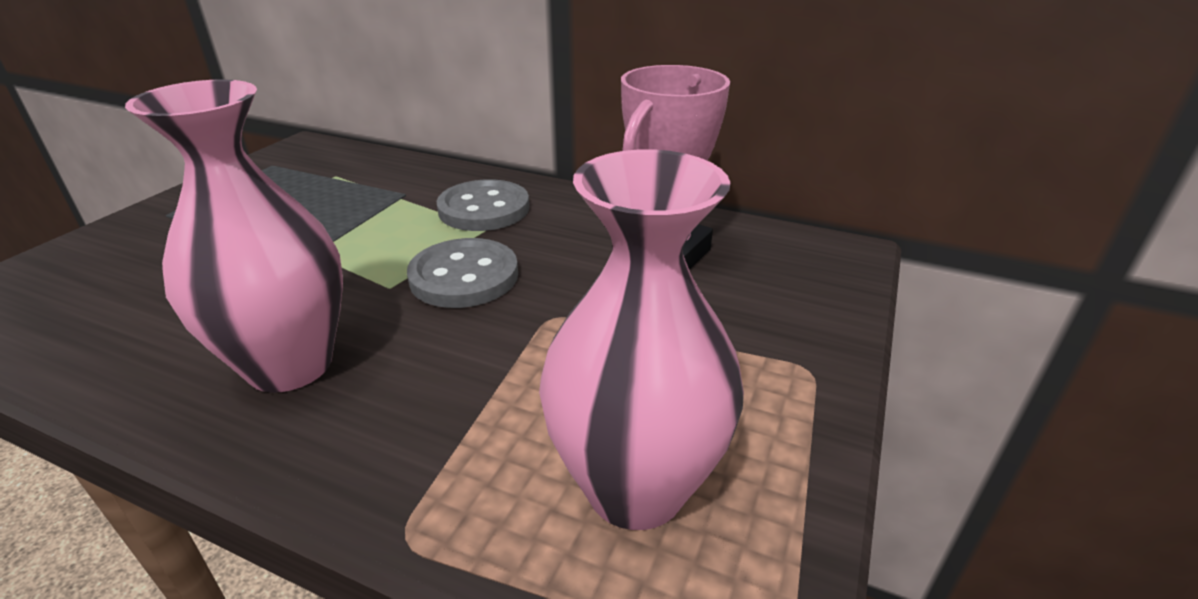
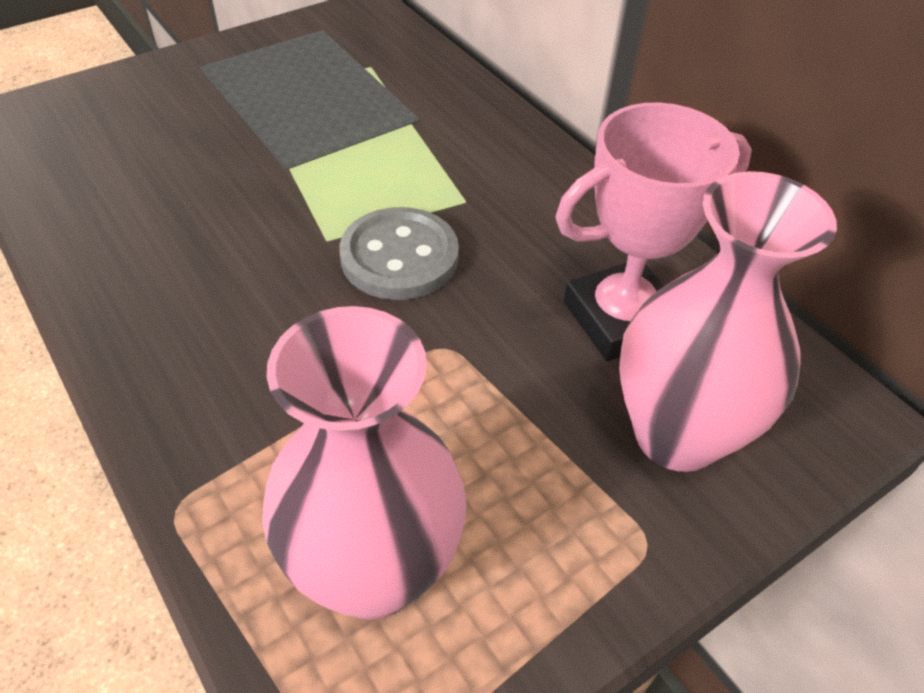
camera: 30 degrees right, 15 degrees up
(290, 365) = (196, 294): pink vase -> pink vase (677, 435)
(484, 209) = (481, 172): grey button -> none

